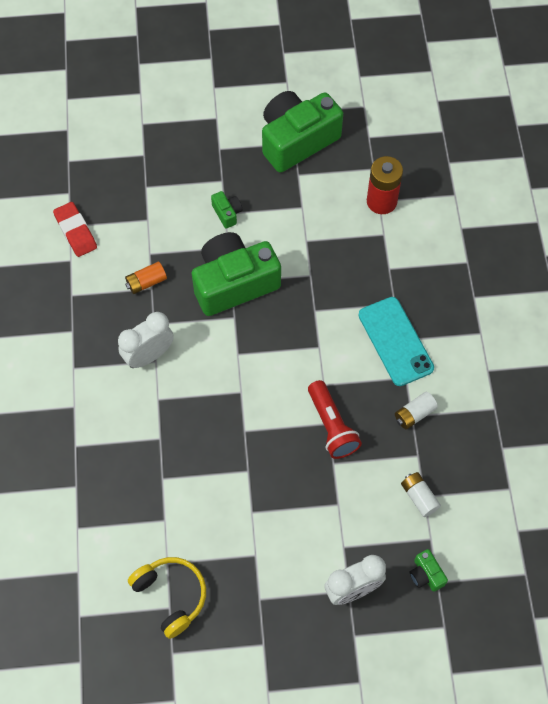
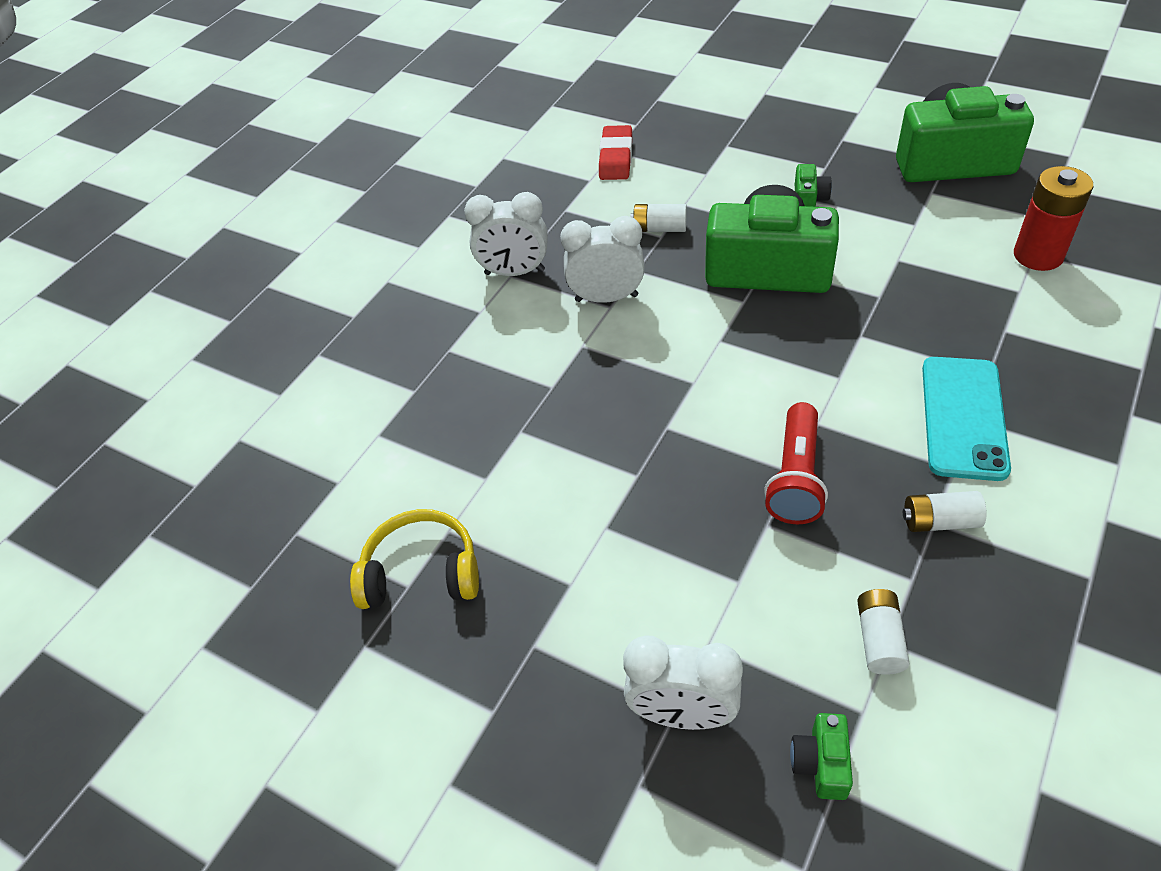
camera: 40 degrees right, 15 degrees down
(74, 364) = (514, 272): none -> white clock
(146, 282) = (659, 228): orange battery -> white battery
(171, 595) = (421, 572): yellow headphones -> yellow headphones turned 90 degrees counterclockwise

